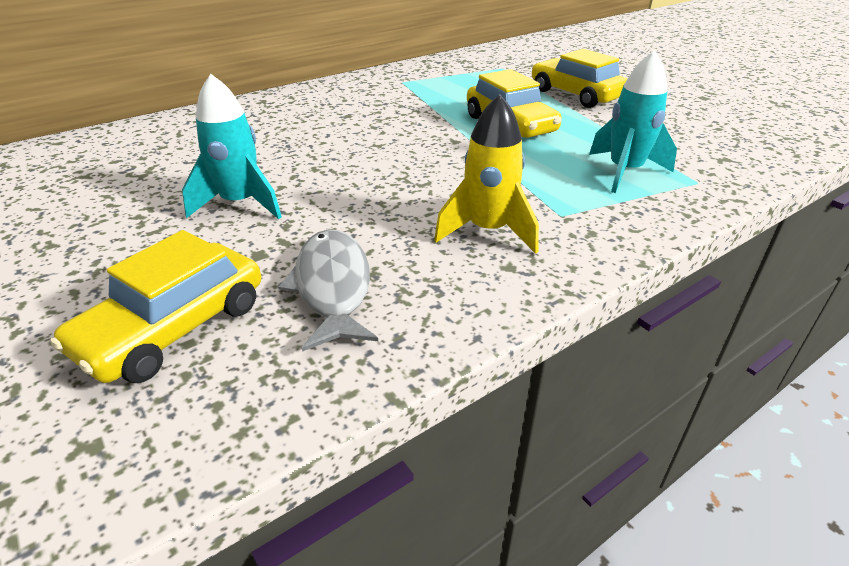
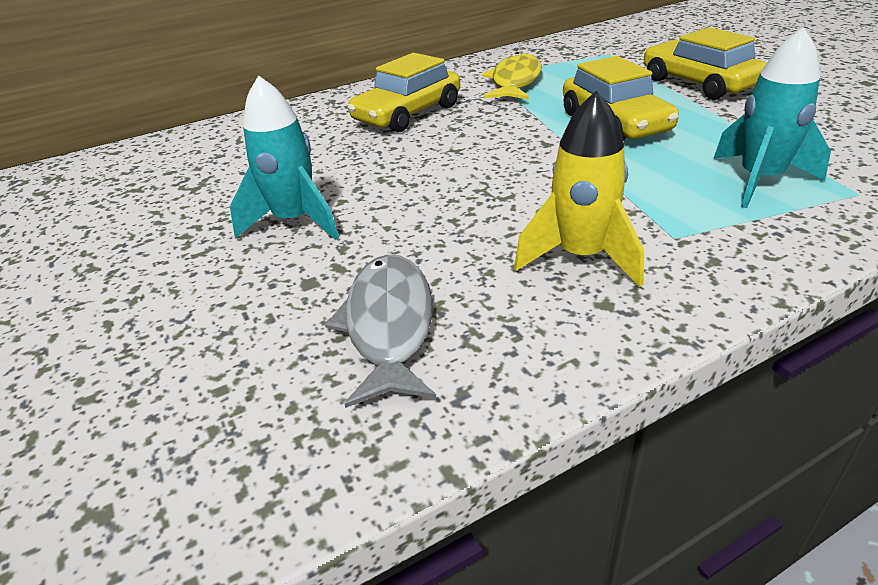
camera: 10 degrees right, 0 degrees up
(174, 328) = (206, 371): yellow car -> yellow car (407, 114)
(425, 89) = (515, 82): none -> yellow fish

